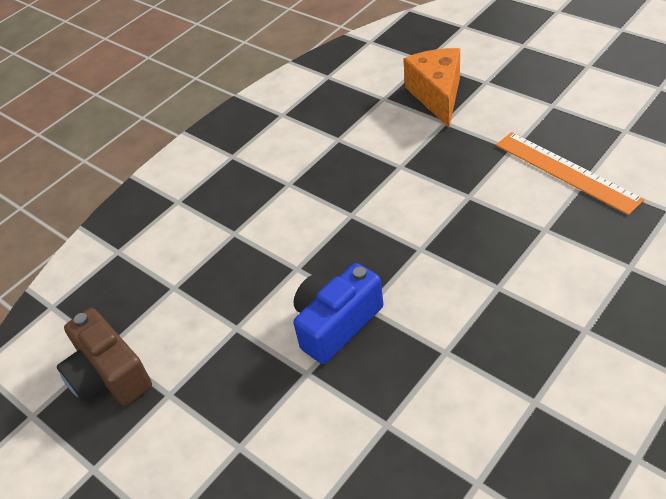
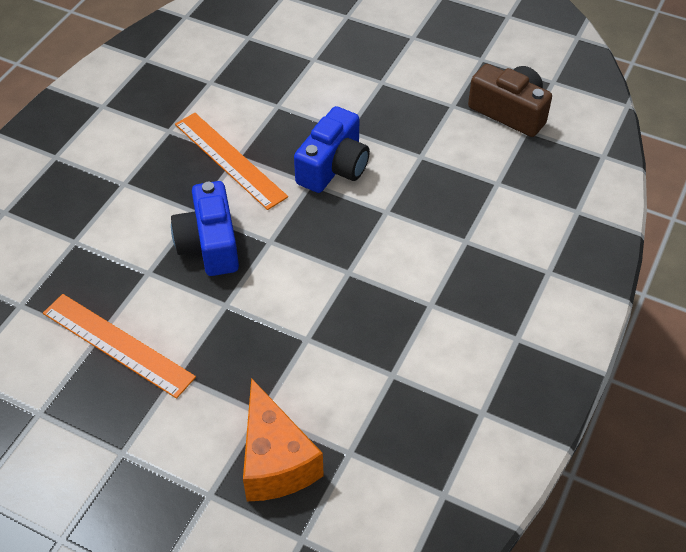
camera: 160 degrees right, 5 degrees up
(456, 347) = (229, 160): none -> orange ruler
(482, 250) = (209, 244): none -> blue camera

